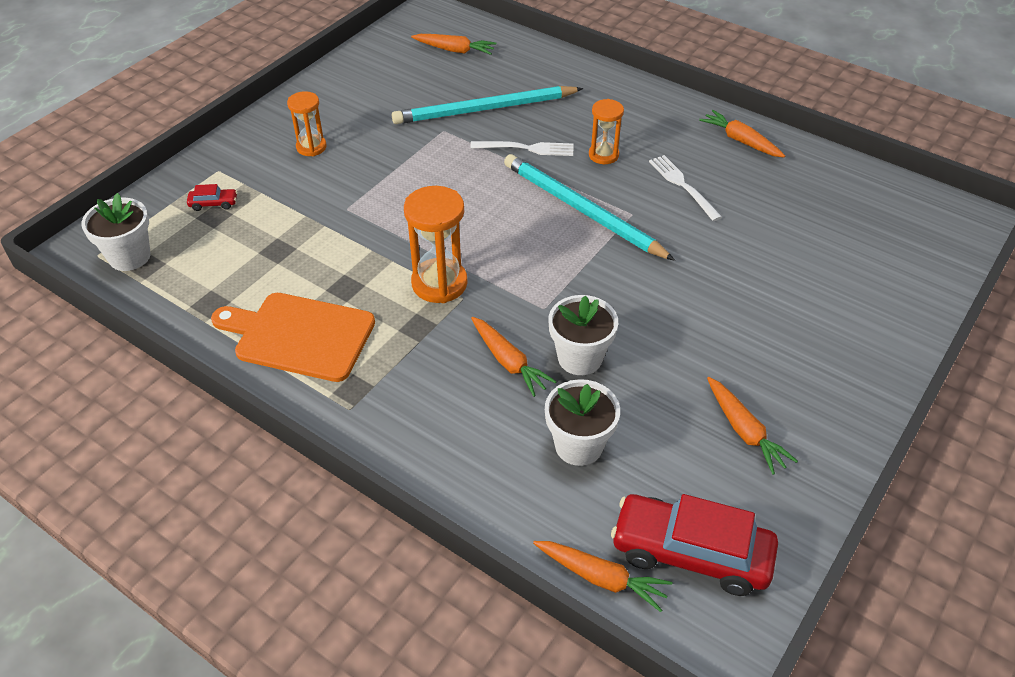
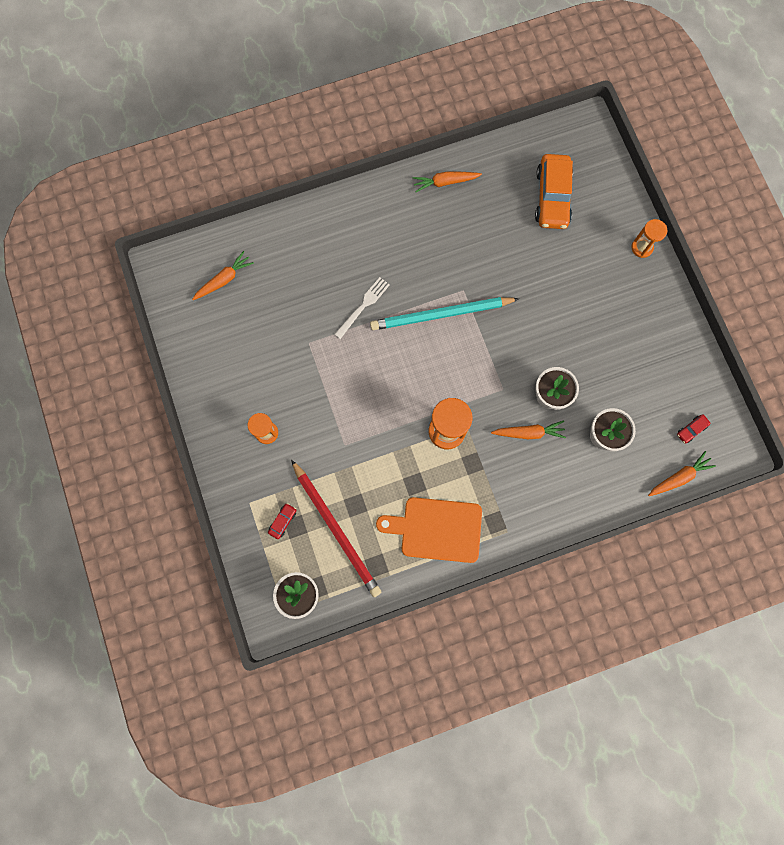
camera: 55 degrees left, 30 degrees up
(234, 249) = (336, 529): none -> red pencil
(299, 336) = (436, 529): orange cutting board -> orange cutting board turned 45 degrees clockwise
(484, 109) = (305, 304): turquoise pencil -> none
(603, 155) = (402, 267): orange hourglass -> orange hourglass (642, 247)
(682, 185) = (459, 245): white fork -> none
(691, 553) = (691, 429): red car -> red car, size x0.42
(744, 431) = (644, 354): orange carrot -> none
(837, 232) = (552, 197): none -> orange car

